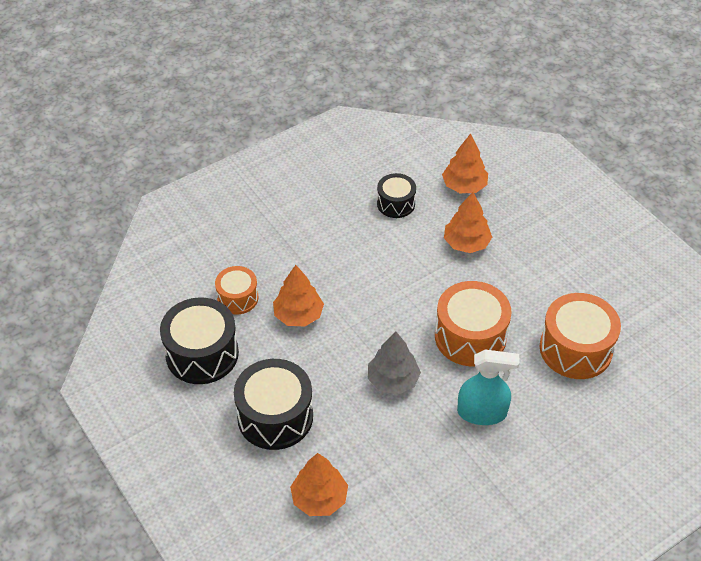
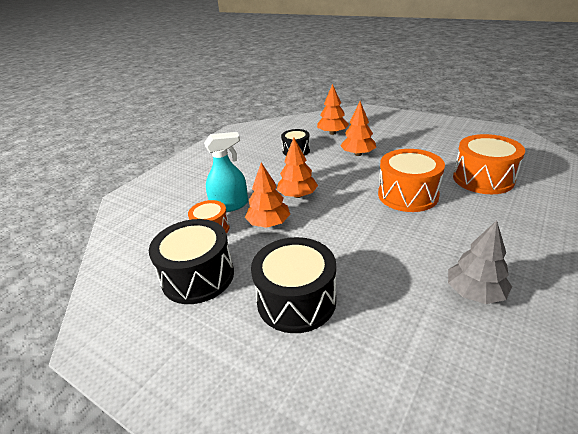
camera: 20 degrees left, 15 degrees down
(319, 498) = (393, 357): orange tree -> orange tree (297, 195)
(393, 380) = (376, 238): grey tree -> grey tree (474, 292)
(482, 412) = (464, 234): turquoise spray bottle -> turquoise spray bottle (230, 205)

